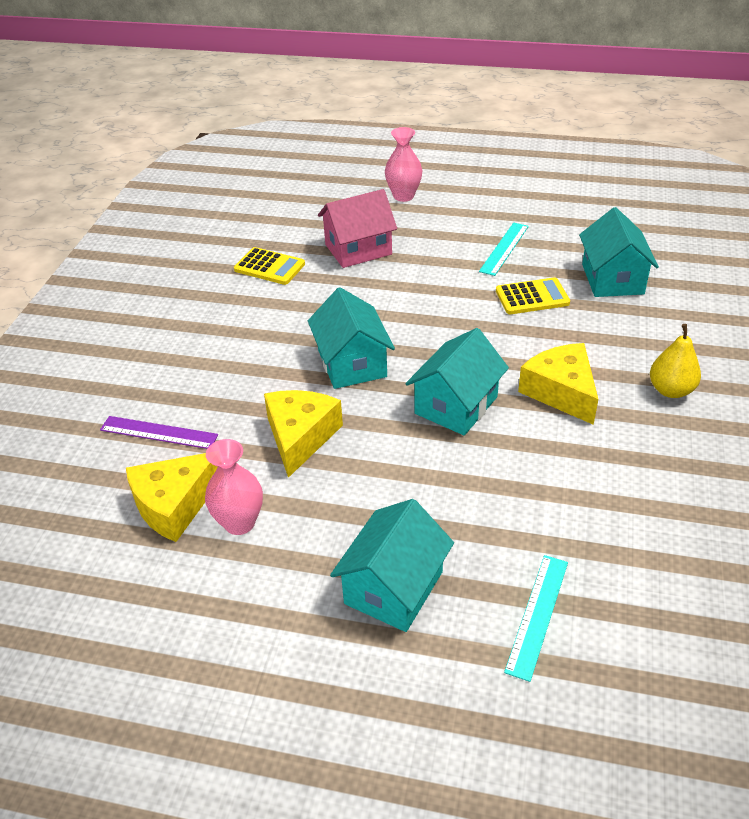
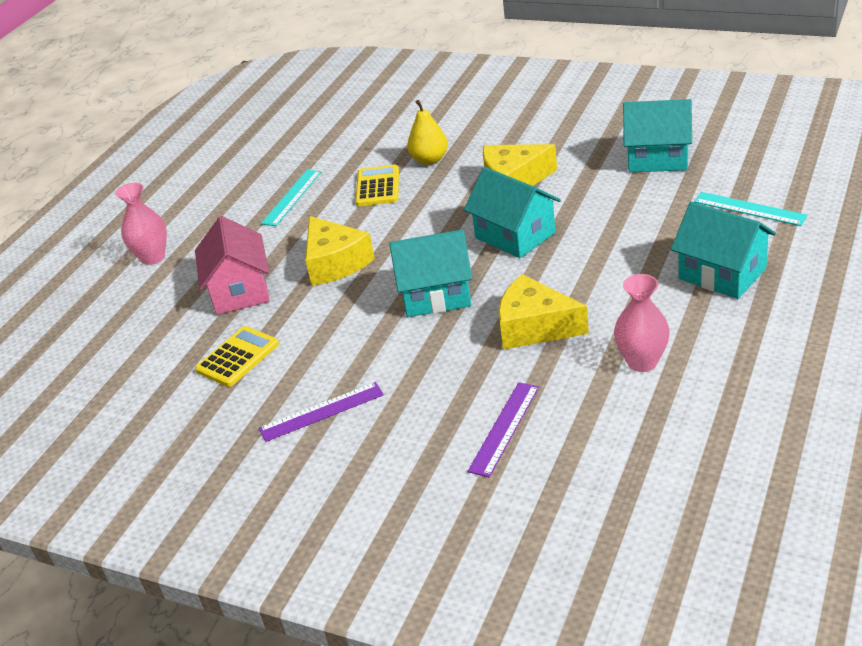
camera: 75 degrees left, 5 degrees down
(174, 504) = (613, 407): yellow cheese -> yellow cheese (335, 263)
(197, 323) = (321, 411): none -> purple ruler
(504, 248) = (292, 197): turquoise ruler -> turquoise ruler turned 75 degrees clockwise
(612, 279) = (371, 144): turquoise house -> turquoise house (657, 158)
(671, 390) = (526, 132): yellow pear -> yellow pear (429, 160)

